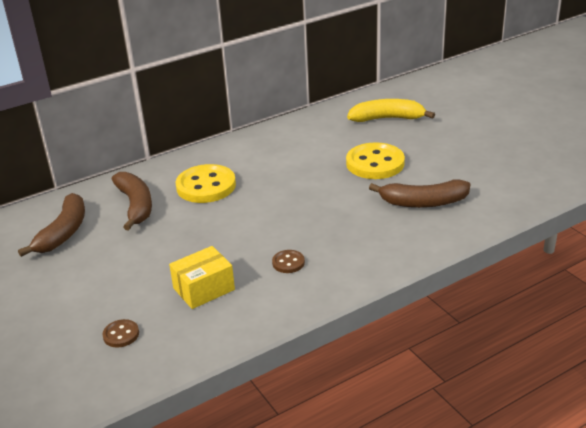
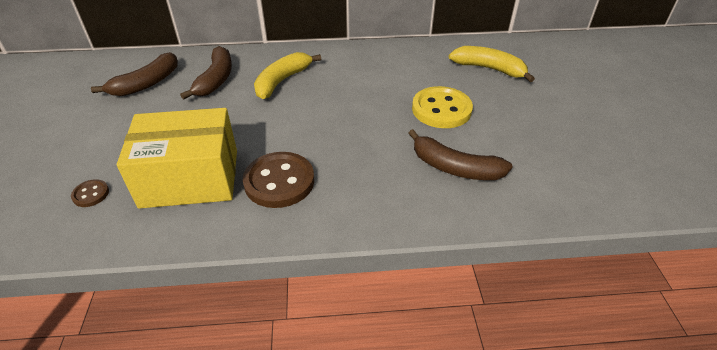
camera: 25 degrees right, 10 degrees up
(204, 289) = (190, 178): yellow box -> yellow box, size x1.85
(206, 186) = (282, 81): yellow button -> yellow banana
(288, 263) = (279, 181): brown button -> brown button, size x2.12

